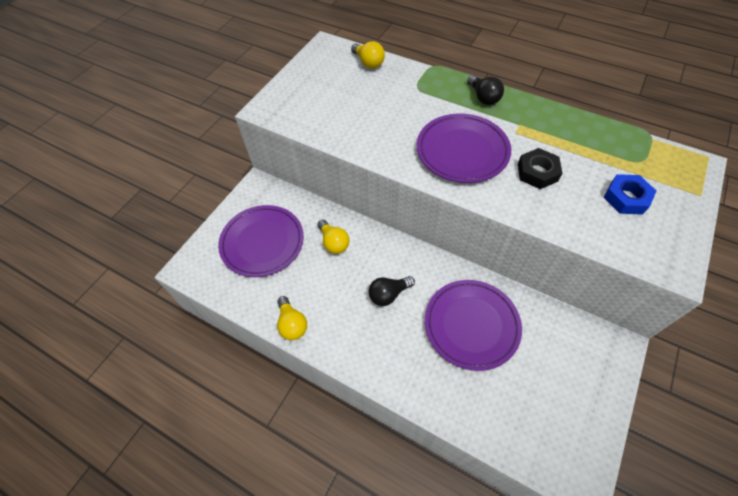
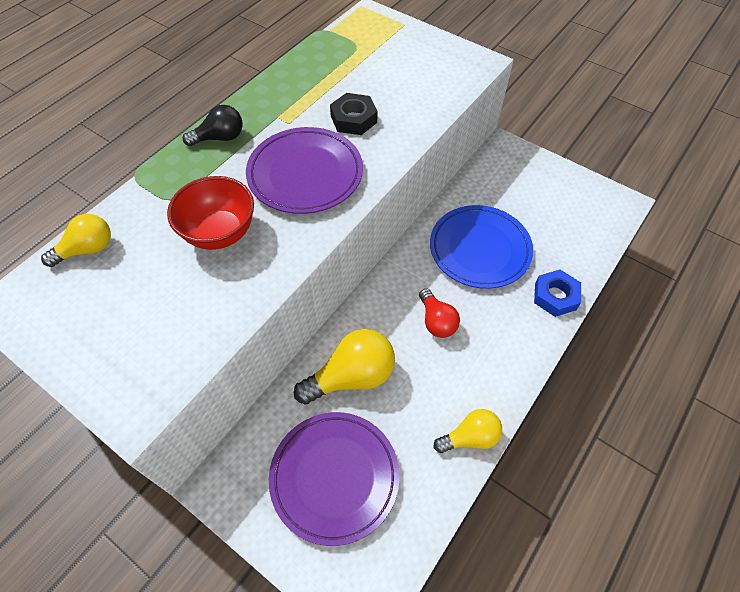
camera: 85 degrees left, 0 degrees up
(334, 242) = (352, 377): yellow light bulb -> yellow light bulb, size x1.61
(388, 294) = (436, 321): black light bulb -> red light bulb
(394, 116) = (220, 233): none -> red bowl
(471, 325) = (479, 249): purple plate -> blue plate
(626, 198) = (400, 67): blue nut -> blue nut (555, 296)

